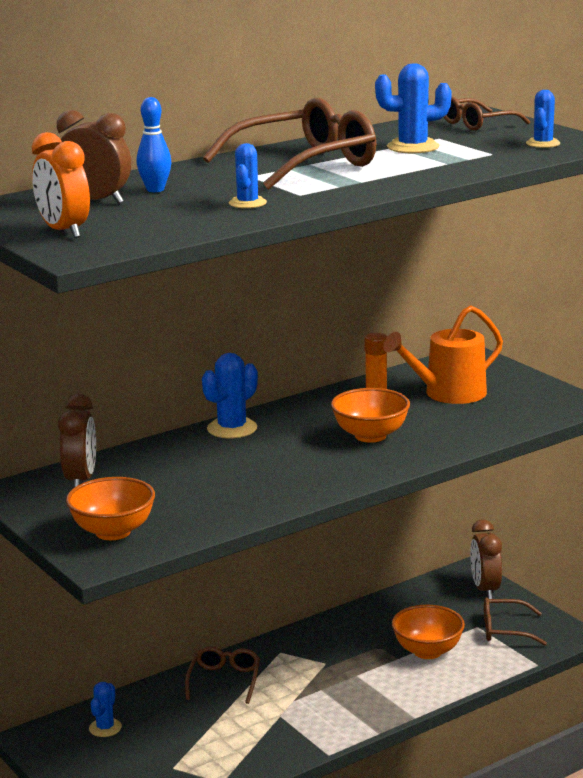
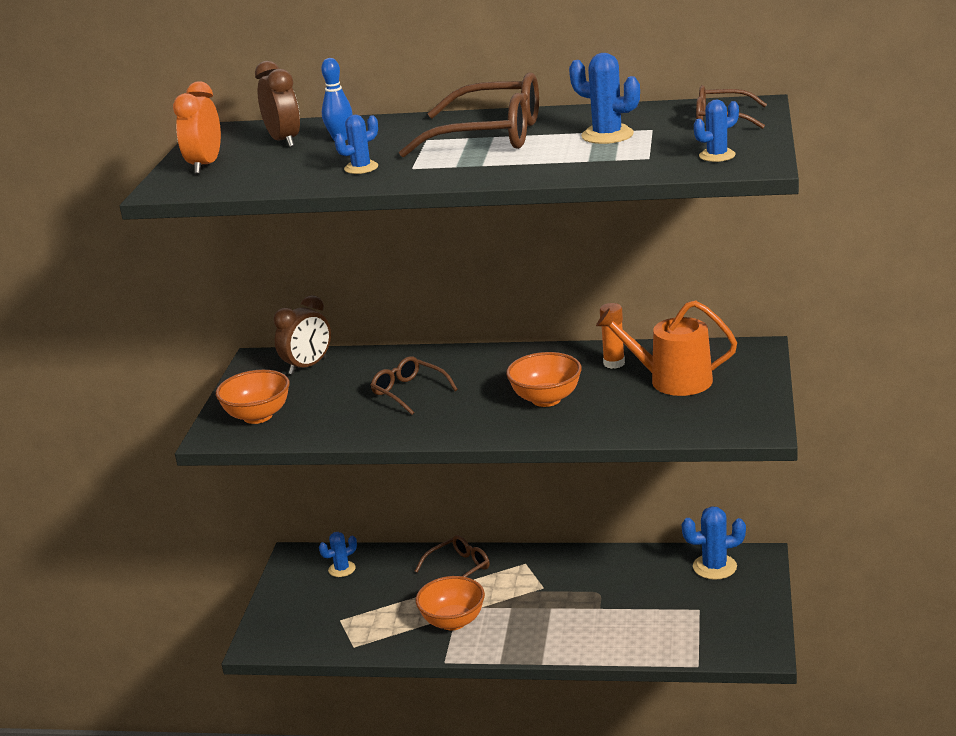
camera: 45 degrees right, 5 degrees up
(232, 428) = (466, 357): blue cactus -> blue cactus (714, 567)
(427, 651) = (630, 613): orange bowl -> orange bowl (453, 621)
(485, 589) = (753, 579): brown clock -> none
(505, 630) = (717, 623): brown glasses -> brown glasses (409, 392)

